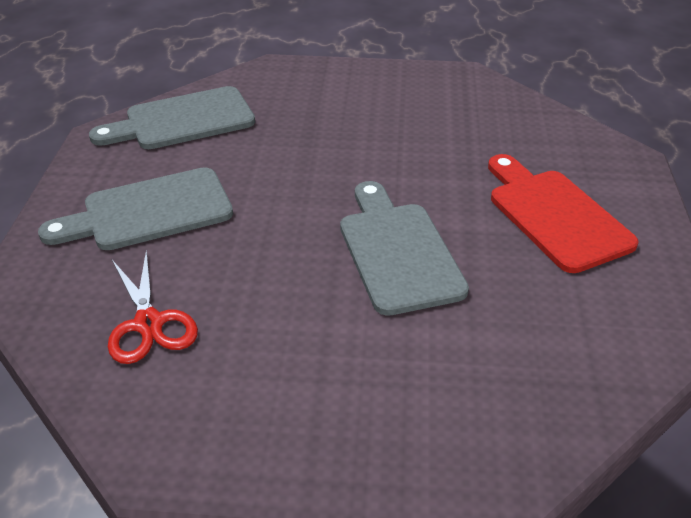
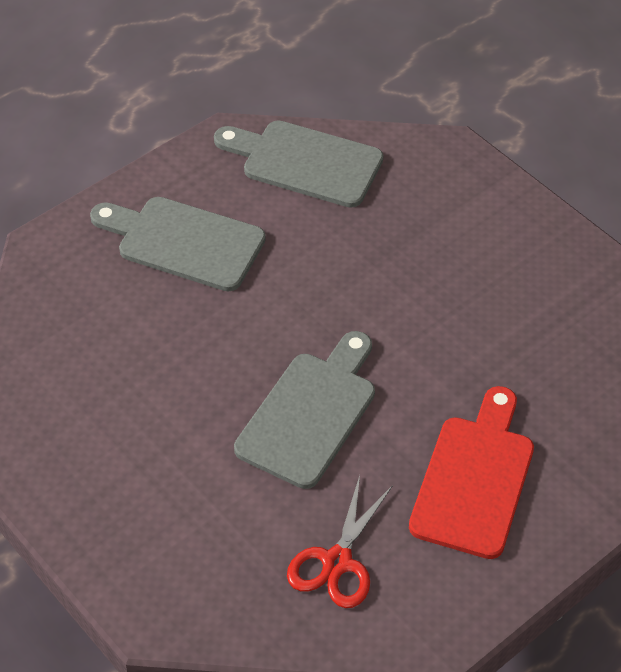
camera: 45 degrees right, 10 degrees up
(149, 324) = (87, 340): red scissors -> red scissors (337, 562)

